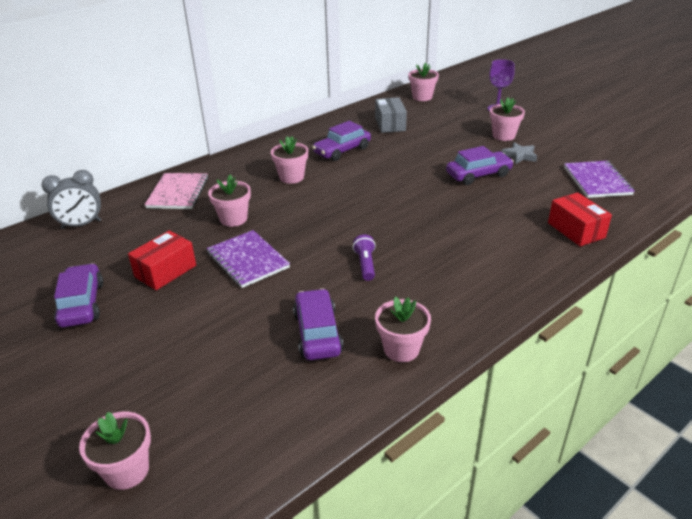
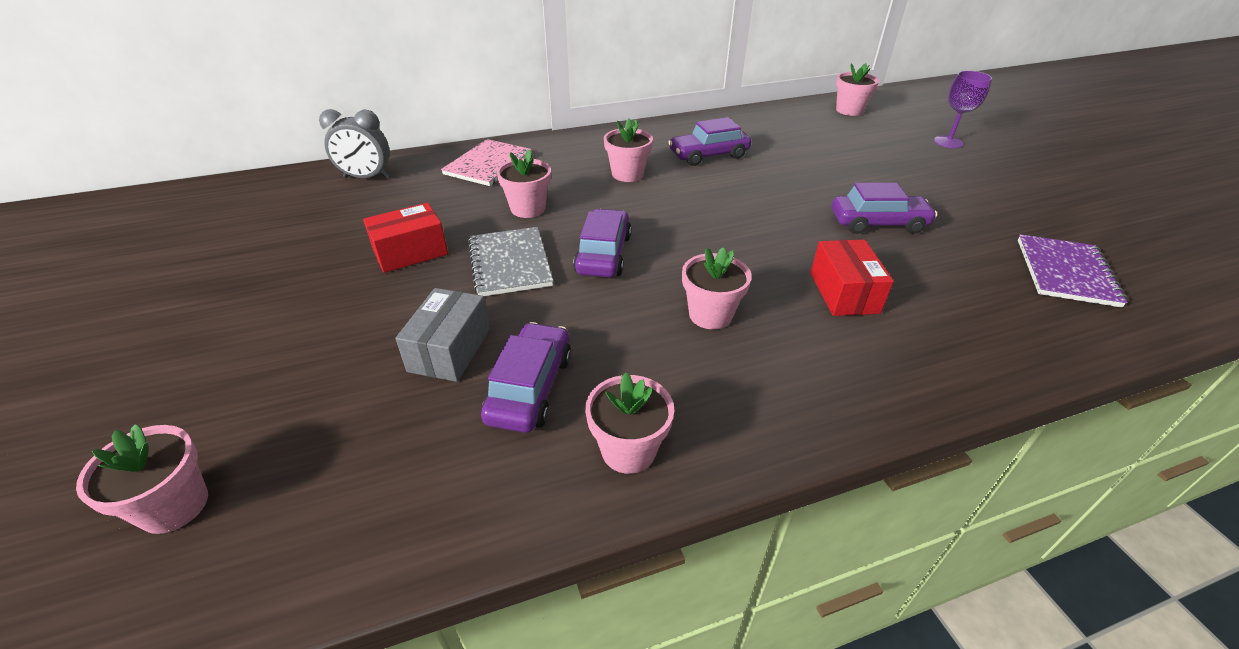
camera: 20 degrees right, 5 degrees up
(82, 304) = (298, 267): purple car -> purple car (603, 254)
(247, 260) = (509, 263): purple notebook -> grey notebook
(365, 264) = (651, 308): purple flashlight -> none
(390, 124) = (788, 135): grey box -> grey box (450, 350)
(503, 136) = (941, 178): pink flower pot -> pink flower pot (710, 315)
(519, 156) = (953, 210): grey star -> none
(576, 230) = (997, 340): red box -> red box (843, 293)

